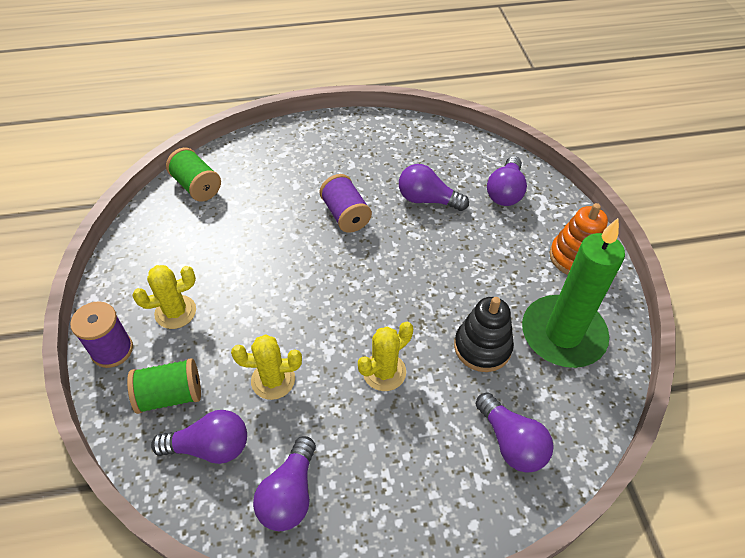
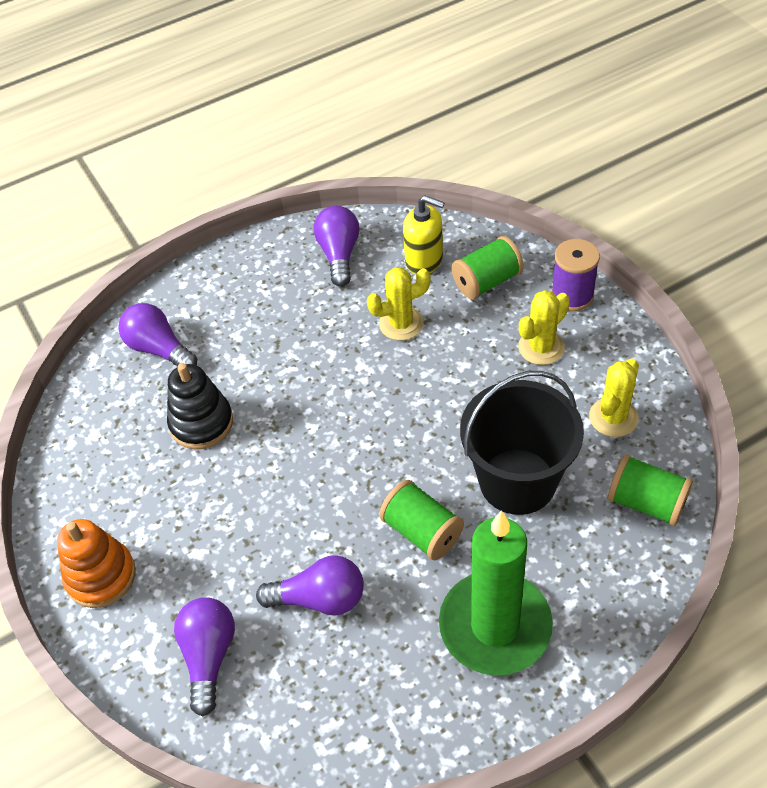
camera: 165 degrees right, 0 degrees up
(210, 447) = (424, 260): purple light bulb -> yellow soap dispenser
(265, 223) = (517, 481): none -> black bucket
(345, 215) = (422, 531): purple spool -> green spool
(384, 372) = (296, 366): yellow cactus -> yellow cactus (613, 417)
(563, 334) = (114, 467): green candle -> green candle (495, 626)

